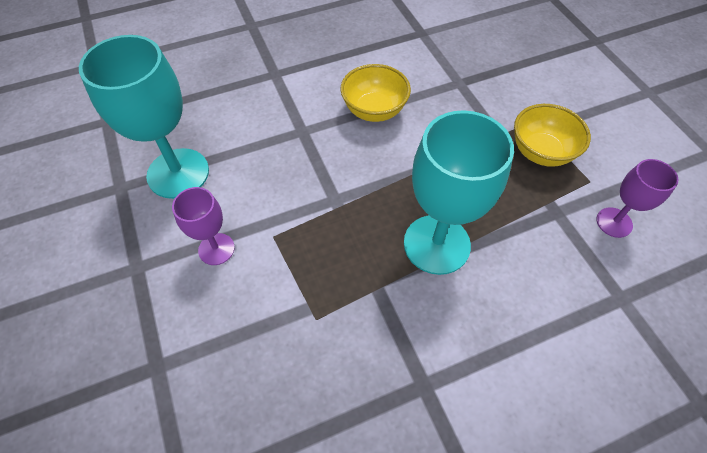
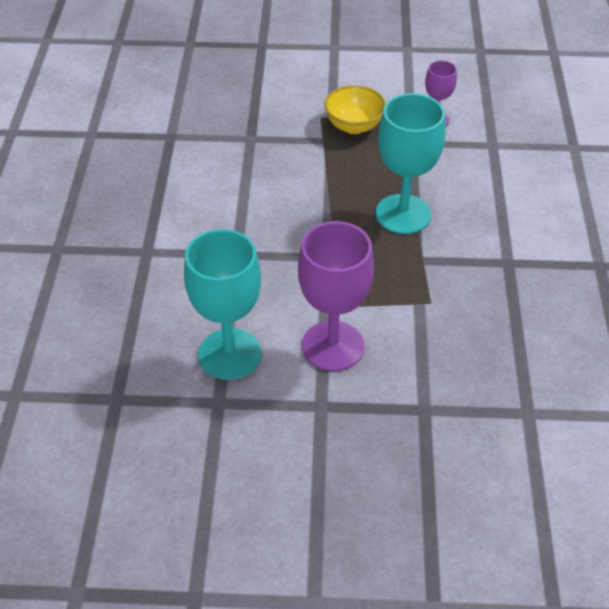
camera: 65 degrees left, 10 degrees down
(216, 249) = (333, 346): purple goblet -> purple goblet, size x1.87
(374, 110) = (245, 200): yellow bowl -> none

